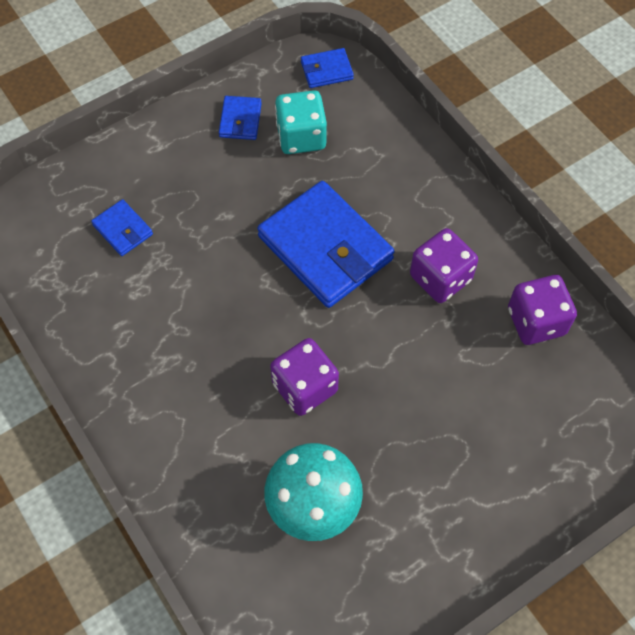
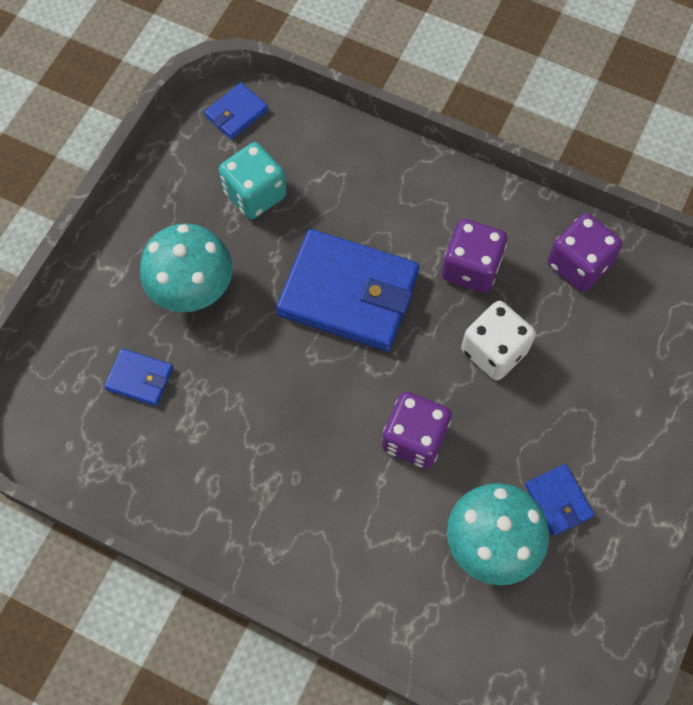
camera: 30 degrees left, 5 degrees up
(206, 184) = (192, 289): none -> turquoise mushroom
(240, 120) = (184, 206): blue wallet -> blue wallet (558, 501)
(417, 353) = (494, 351): none -> white dice

